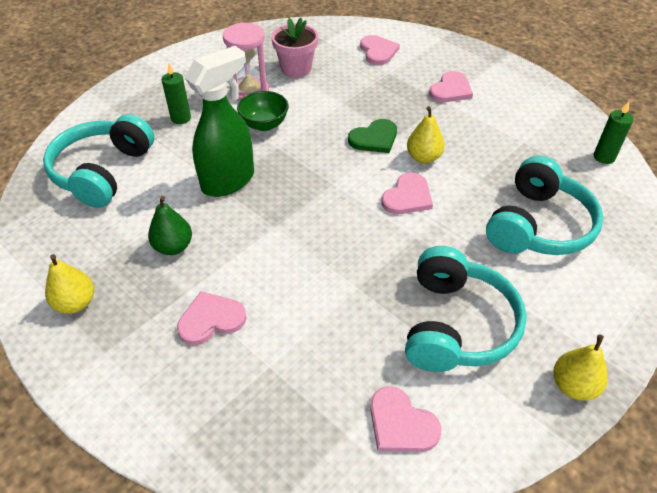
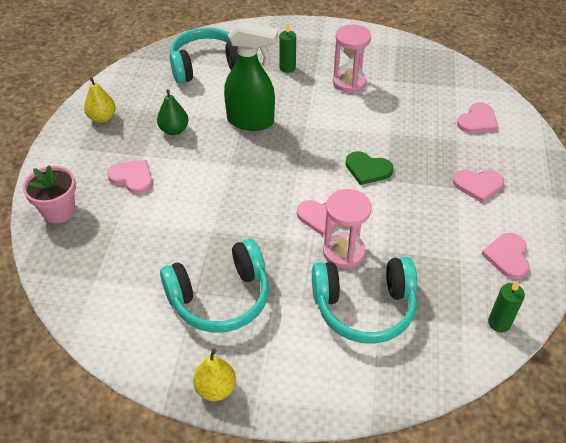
camera: 55 degrees right, 0 degrees up
(264, 124) = (322, 107): green bowl -> none
(296, 69) = (401, 90): pink flower pot -> pink flower pot (59, 211)
(401, 424) = (119, 303): pink heart -> pink heart (507, 256)
(423, 157) = (375, 206): yellow pear -> none
(463, 205) = (343, 252): none -> pink hourglass

